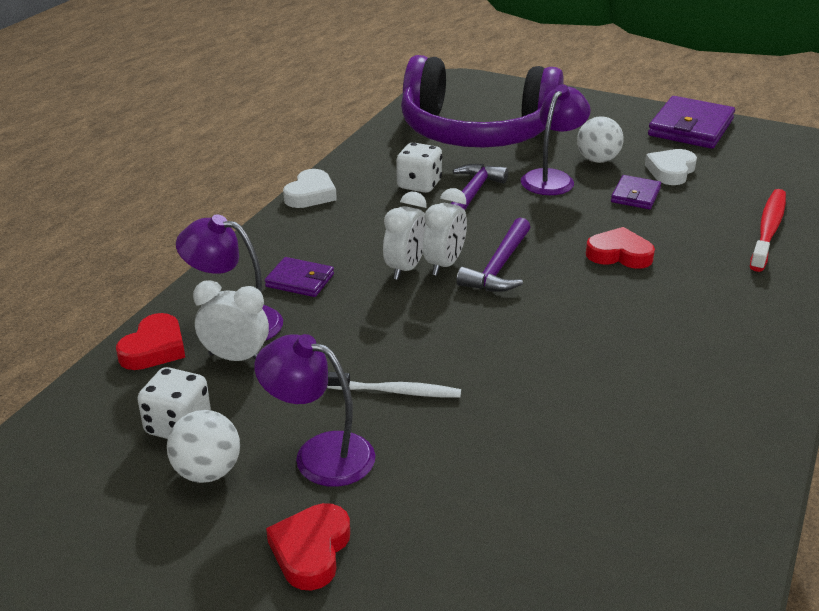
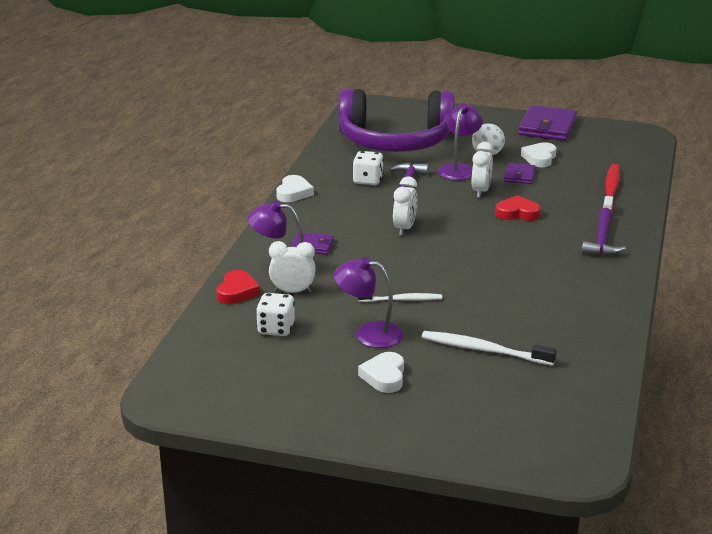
camera: 10 degrees left, 5 degrees down
(207, 472) = (306, 348): white ball -> none
(311, 550) = (384, 376): red heart -> white heart
(405, 268) = (380, 233): white clock -> white clock (481, 191)
(499, 267) = (441, 227): purple hammer -> purple hammer (602, 241)
(500, 513) = (484, 350): none -> white toothbrush

